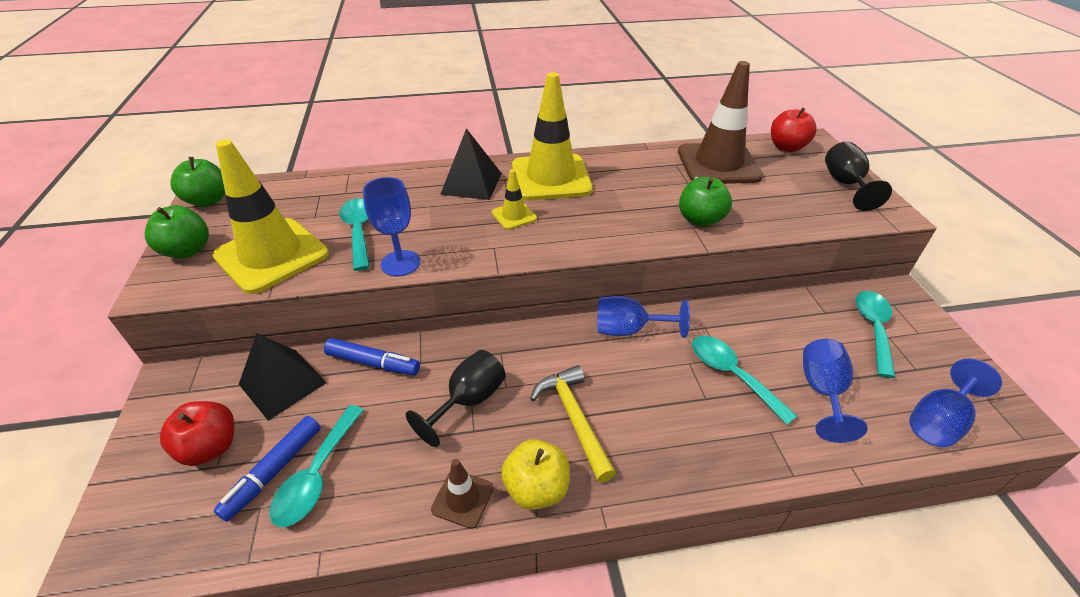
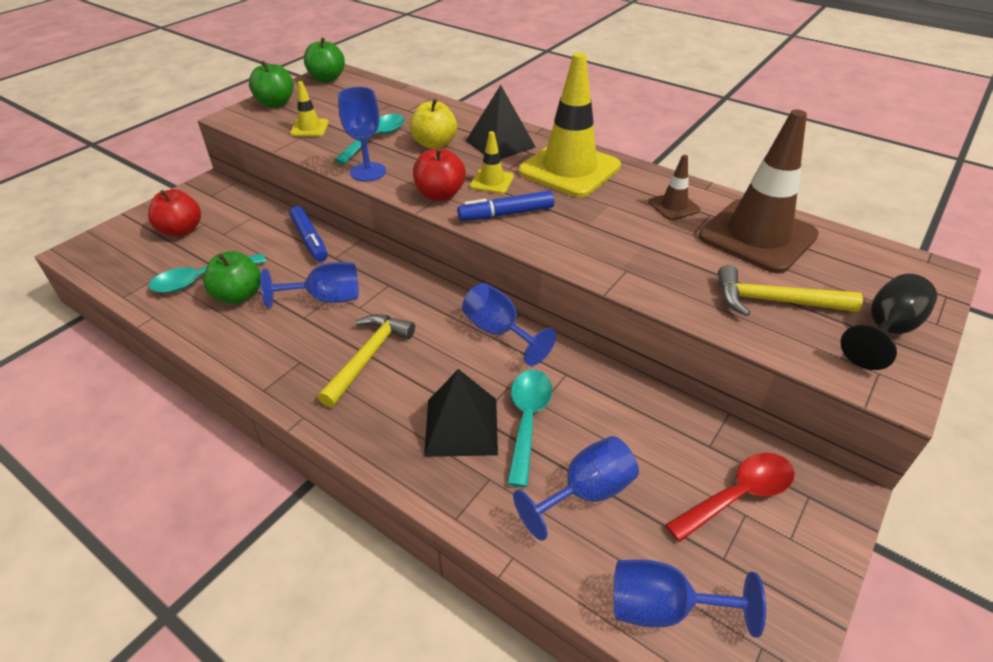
camera: 45 degrees right, 0 degrees up
(272, 255) = (309, 128): yellow traffic cone -> yellow traffic cone, size x0.46
(274, 471) = (188, 263): blue marker -> blue marker (506, 214)
(282, 383) = (253, 220): black pyramid -> black pyramid (461, 426)
(463, 499) = (243, 348): brown traffic cone -> brown traffic cone (673, 206)
(468, 401) = (326, 299): black goblet -> blue goblet
(536, 488) = (285, 376): yellow apple -> yellow apple (434, 144)
(700, 220) = (644, 268): green apple -> green apple (239, 296)
(785, 198) = (775, 301): none -> yellow hammer
(786, 147) = (879, 261): red apple -> red apple (440, 194)
(873, 329) = (738, 495): turquoise spoon -> red spoon

